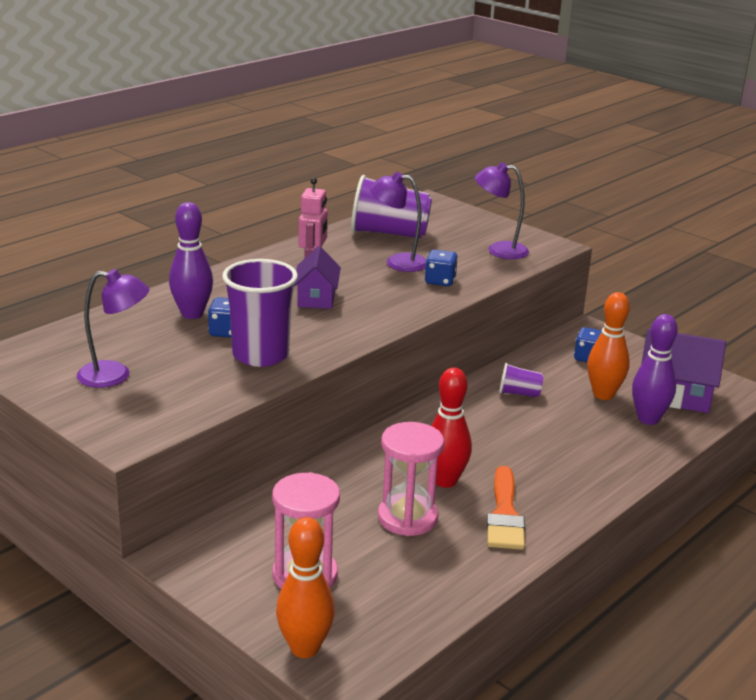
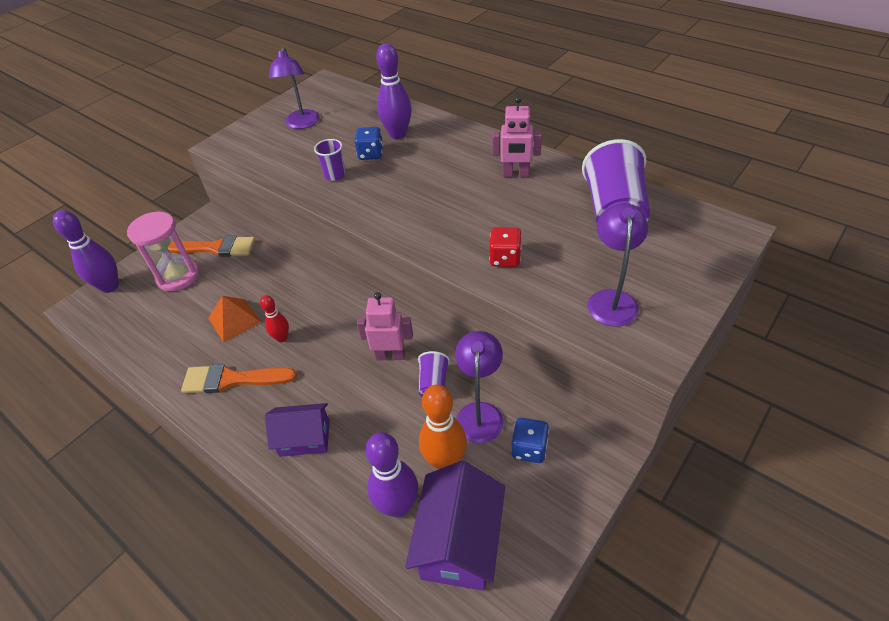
camera: 90 degrees right, 20 degrees up
(253, 543) = (216, 248): none -> orange brush
(260, 355) = (335, 175): purple cup -> purple cup, size x0.49
(304, 648) = (110, 286): orange bowling pin -> purple bowling pin
(316, 298) = (442, 187): purple house -> purple house (304, 438)
(397, 262) = (540, 225): purple lamp -> purple lamp (480, 413)
(407, 518) = (234, 320): pink hourglass -> orange pyramid
(440, 281) = (505, 258): blue dice -> red dice
(445, 481) = (282, 338): red bowling pin -> red bowling pin, size x0.58
(481, 413) = (390, 355): none -> pink robot

